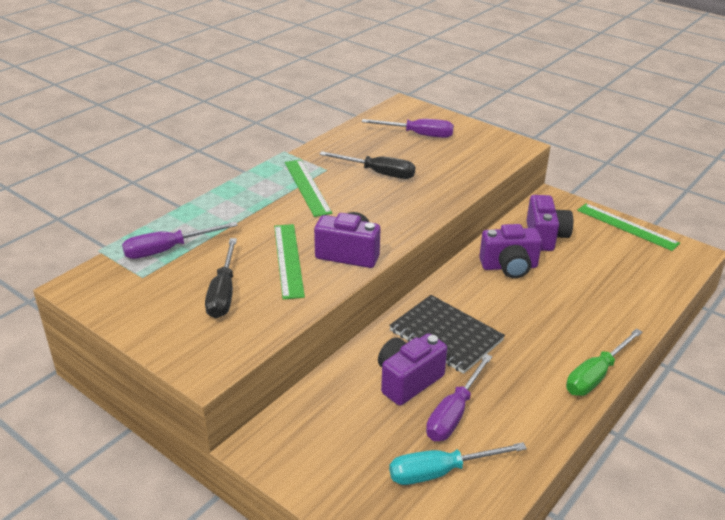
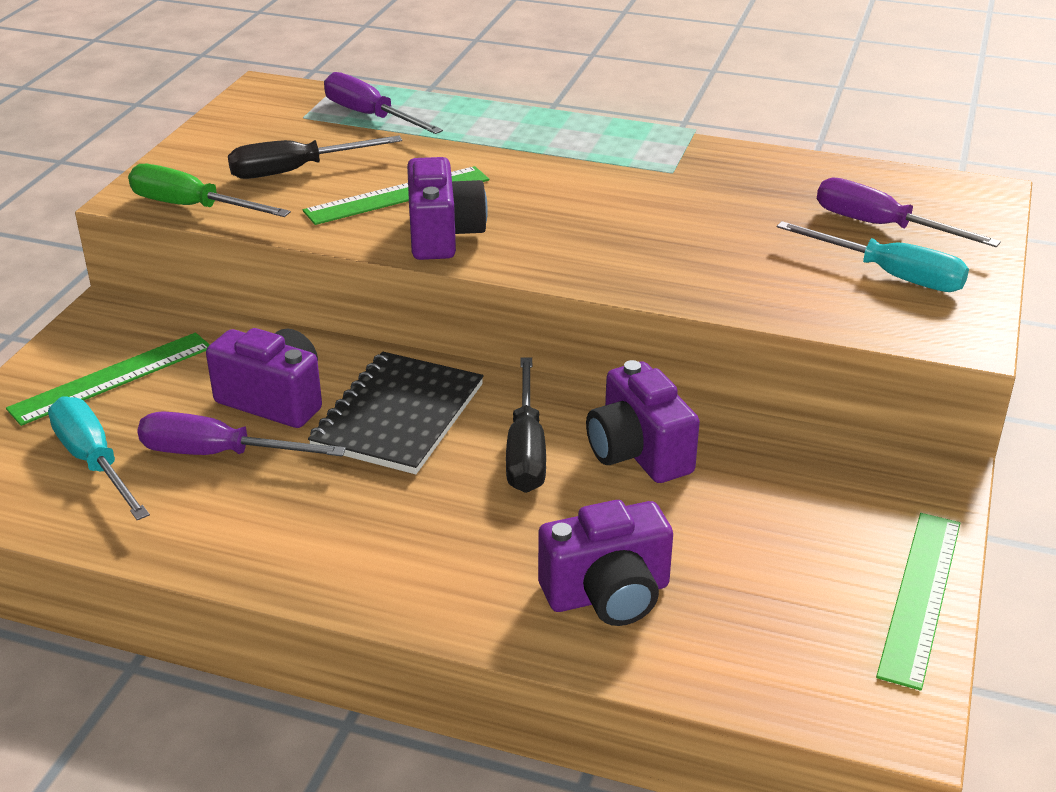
camera: 70 degrees right, 0 degrees up
(307, 187) = (604, 168): green ruler -> green ruler (112, 378)
(378, 173) = (702, 214): black screwdriver -> black screwdriver (526, 450)
(418, 135) = (880, 226): purple screwdriver -> purple screwdriver turned 135 degrees clockwise
(462, 145) = (890, 275): none -> turquoise screwdriver
(545, 237) = (777, 483): purple camera -> purple camera (608, 594)
(596, 375) = (370, 595): green screwdriver -> green screwdriver (192, 207)

